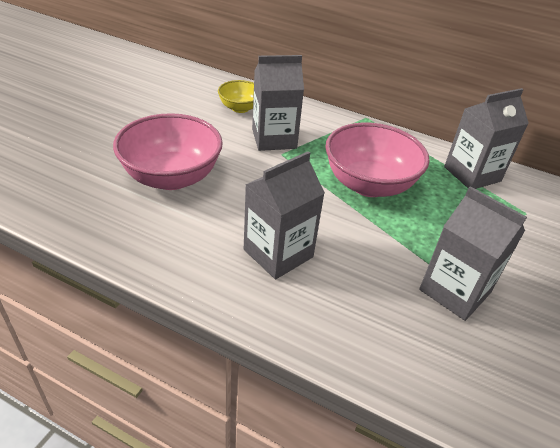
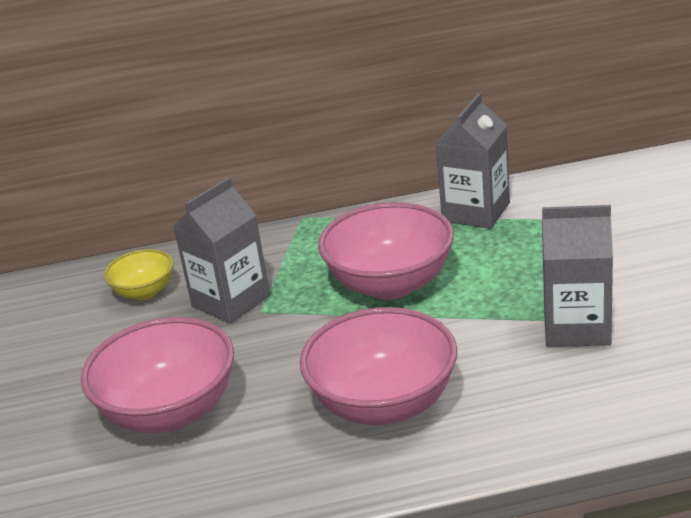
camera: 30 degrees left, 10 degrees down
(278, 253) = (384, 404): grey carton -> pink bowl

